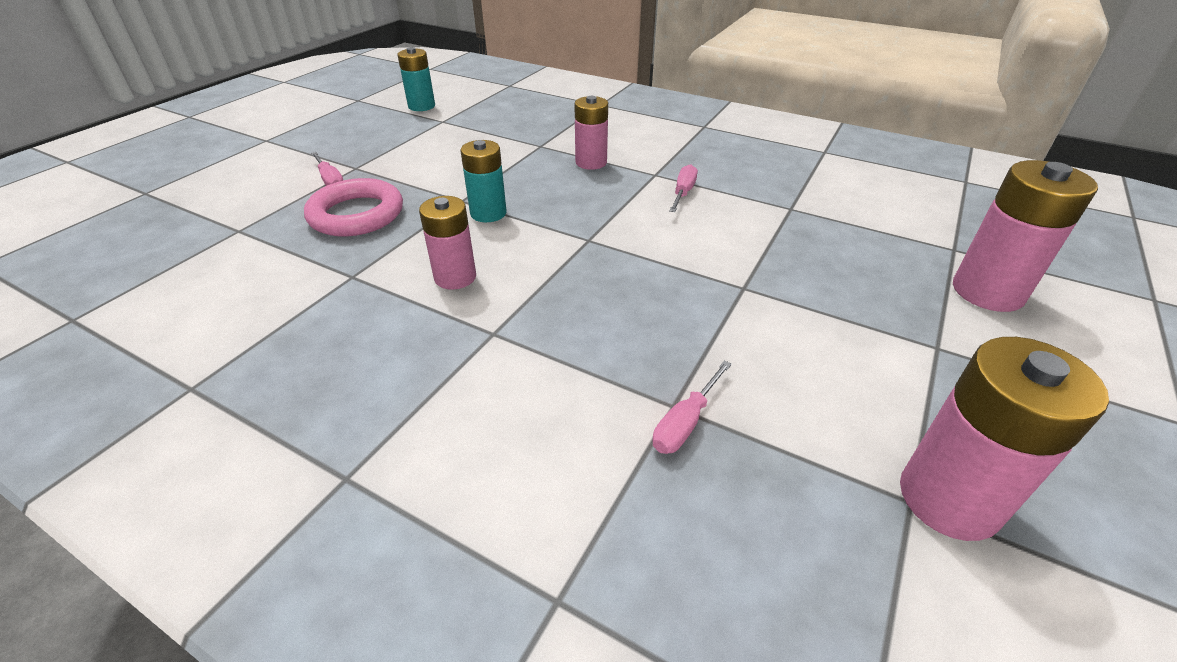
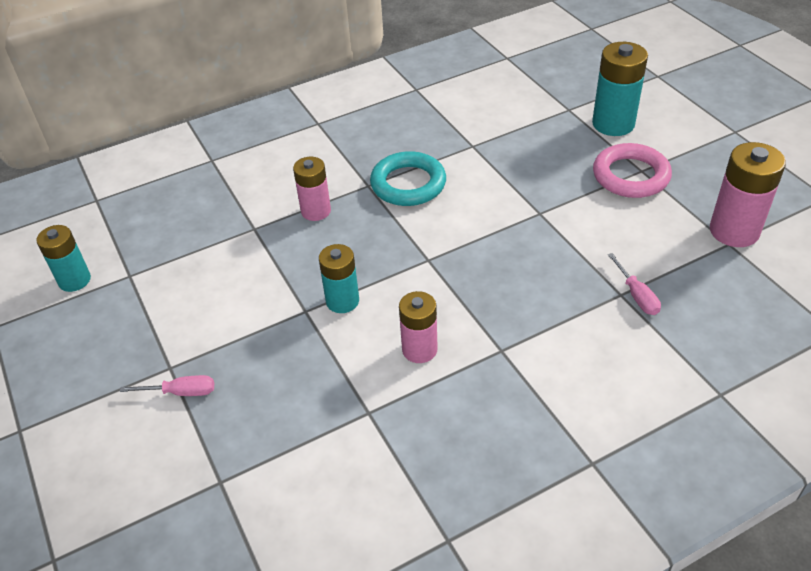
camera: 55 degrees left, 5 degrees up
(356, 214) = (268, 387): pink ring -> pink ring (630, 176)
(683, 192) = (408, 184): pink screwdriver -> turquoise ring
(987, 292) = (613, 124): pink battery -> turquoise battery

